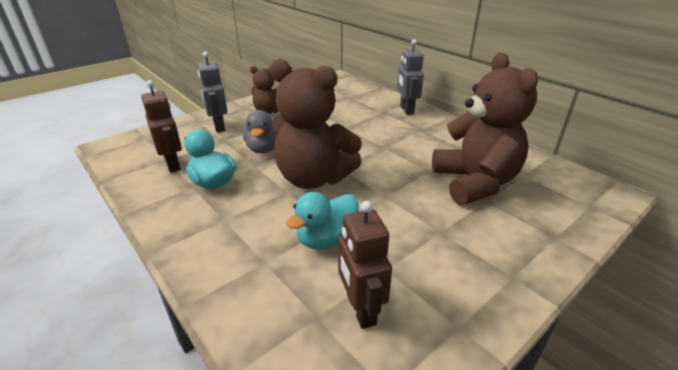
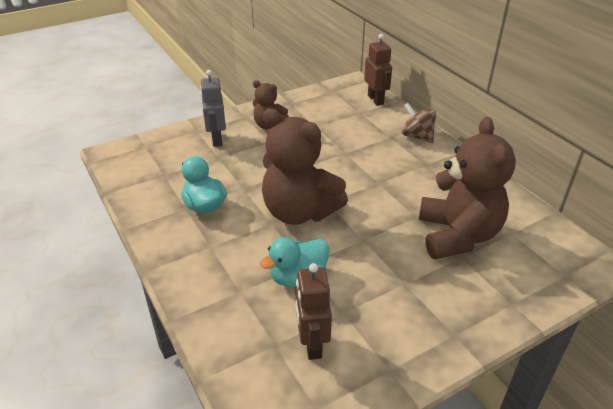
camera: 10 degrees right, 5 degrees up
(173, 164) = (169, 181): brown robot -> brown robot (375, 99)
(264, 148) = (258, 172): grey duck -> none
(406, 110) = (417, 136): grey robot -> brown spinning top

